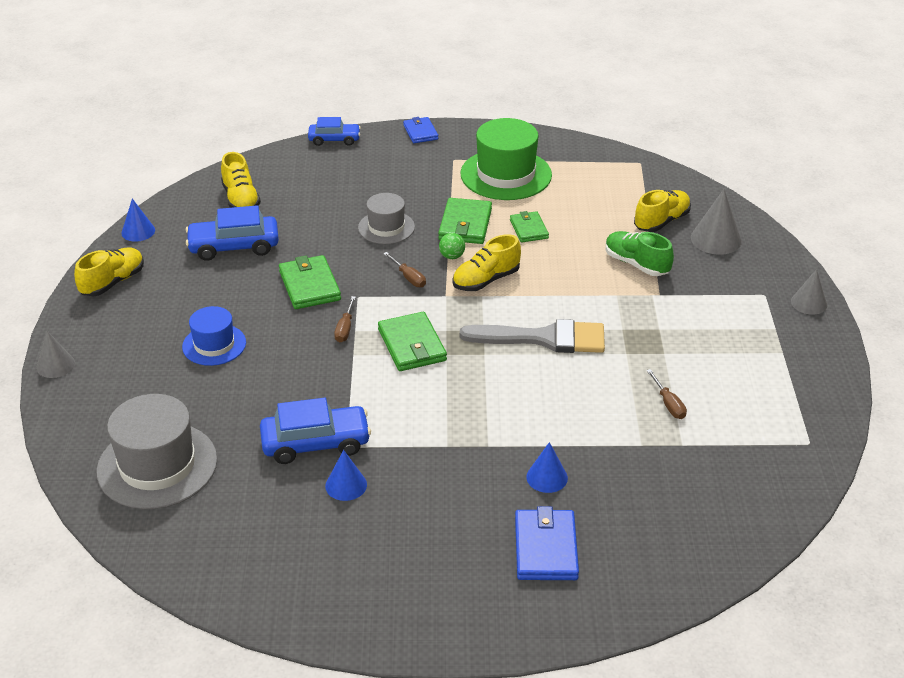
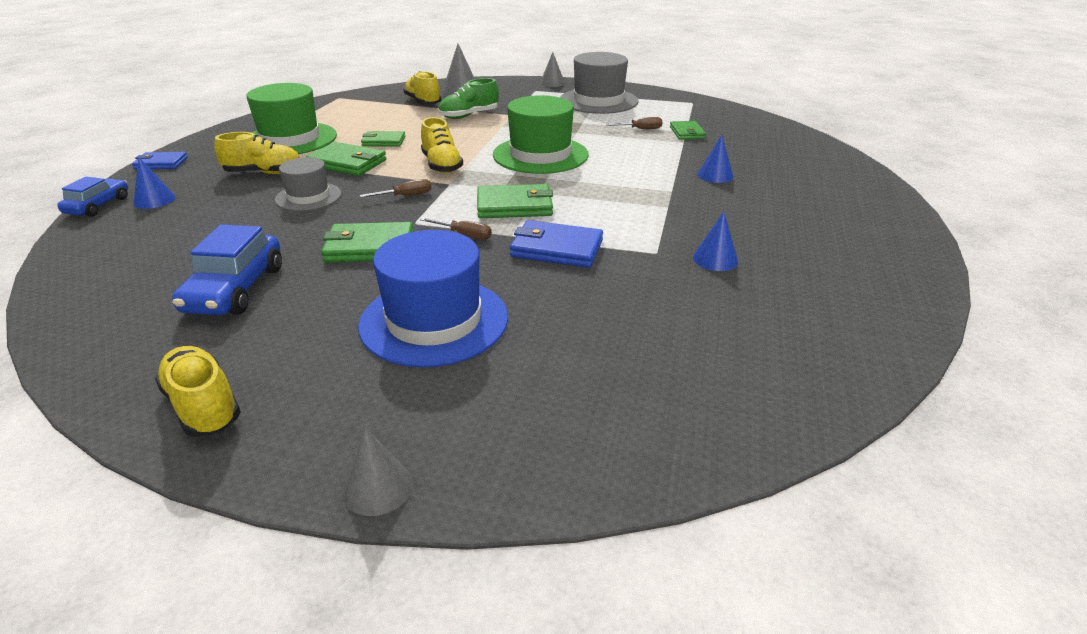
camera: 75 degrees left, 5 degrees down
(138, 231) = (93, 371): blue cone -> blue cone (154, 200)
(157, 465) = (661, 385): grey hat -> grey hat (598, 101)
(214, 345) = (434, 321): blue hat -> blue hat, size x1.70
(241, 199) = (134, 276): yellow shoe -> yellow shoe (264, 173)
(316, 443) = (647, 269): blue car -> none
(452, 256) = (391, 174): green ball -> none
(544, 338) = (540, 155): grey brush -> green hat
(545, 548) = (798, 186): blue wallet -> blue wallet (556, 248)
(678, 446) = (687, 133): none -> green wallet

